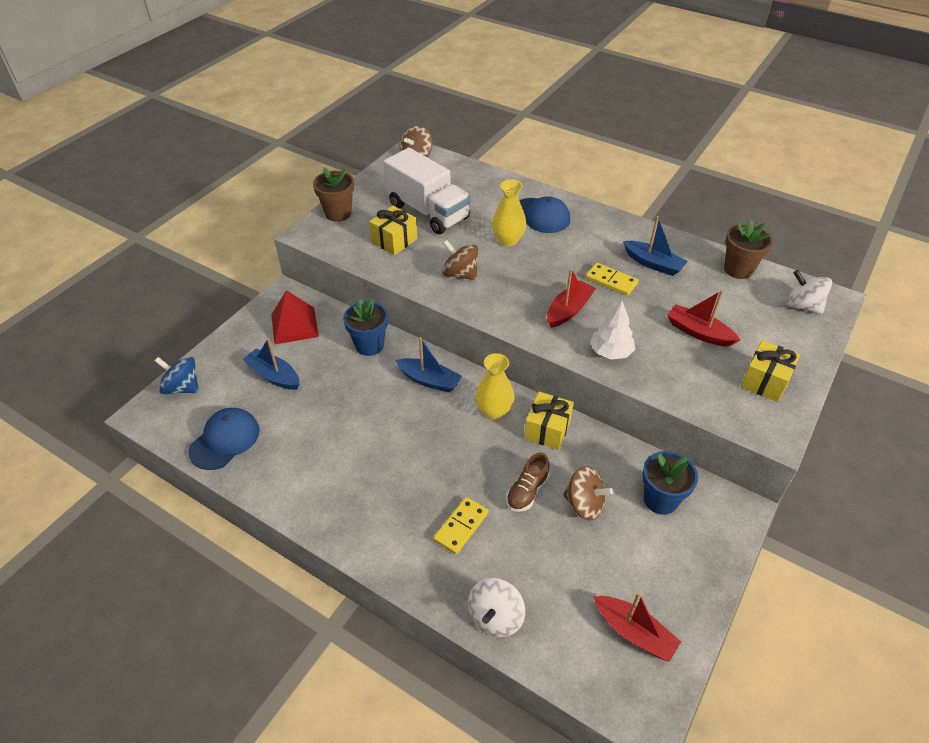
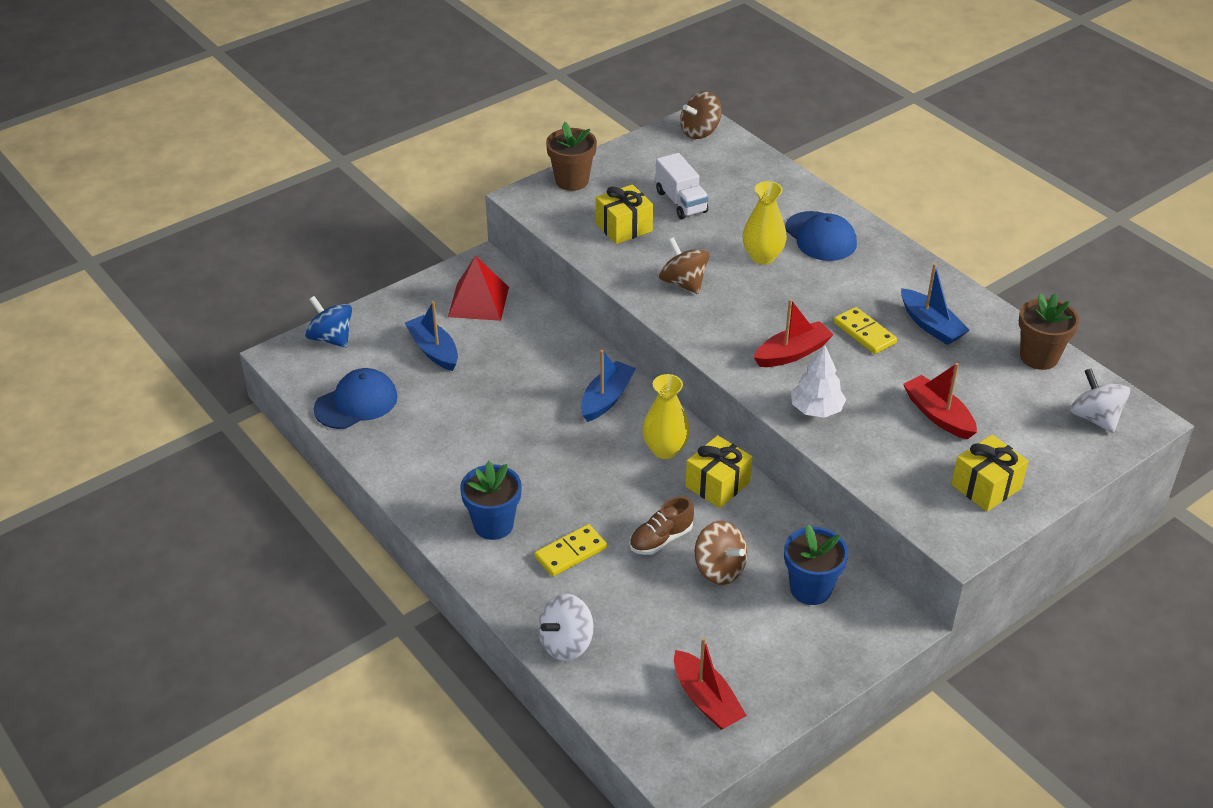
camera: 20 degrees right, 5 degrees down
(369, 345) = (554, 344): blue flower pot -> blue flower pot (493, 525)
(428, 212) = (681, 202): white truck -> white truck, size x0.59
(429, 380) = (606, 398): blue boat -> blue boat turned 105 degrees counterclockwise

